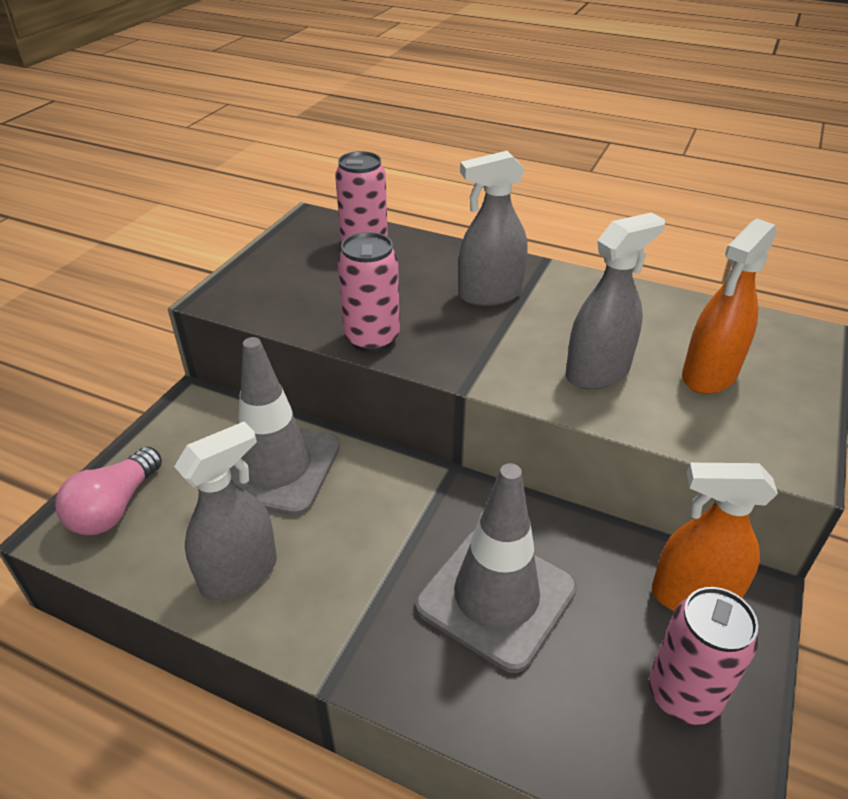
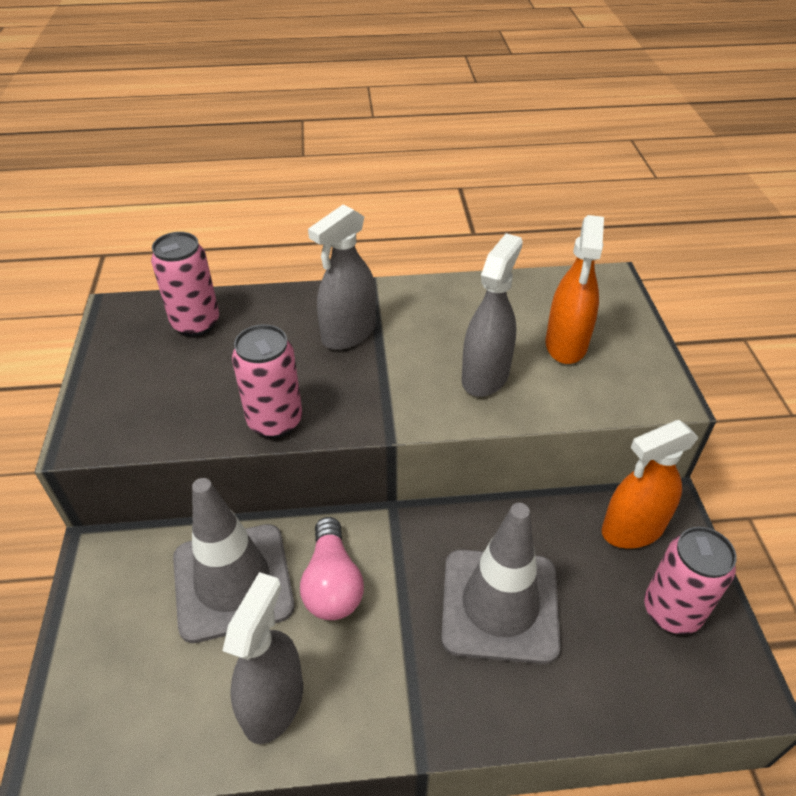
camera: 30 degrees left, 5 degrees up
(115, 507) = (97, 704): pink light bulb -> pink light bulb (332, 583)

